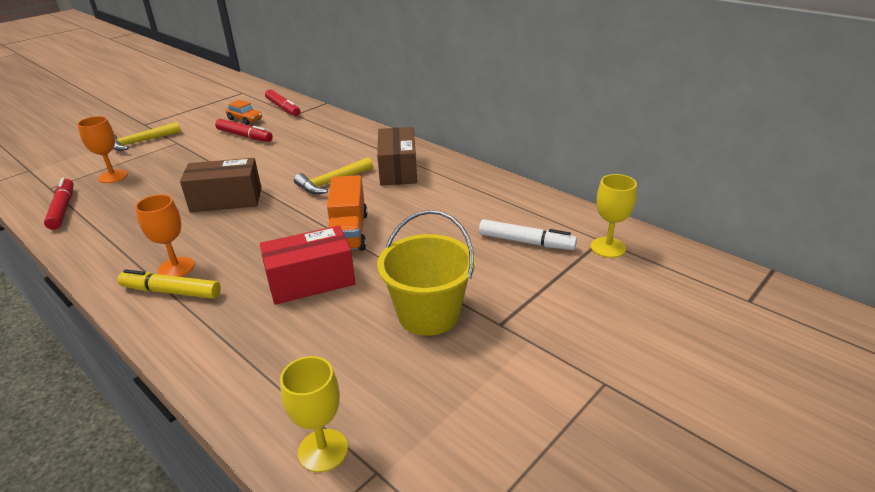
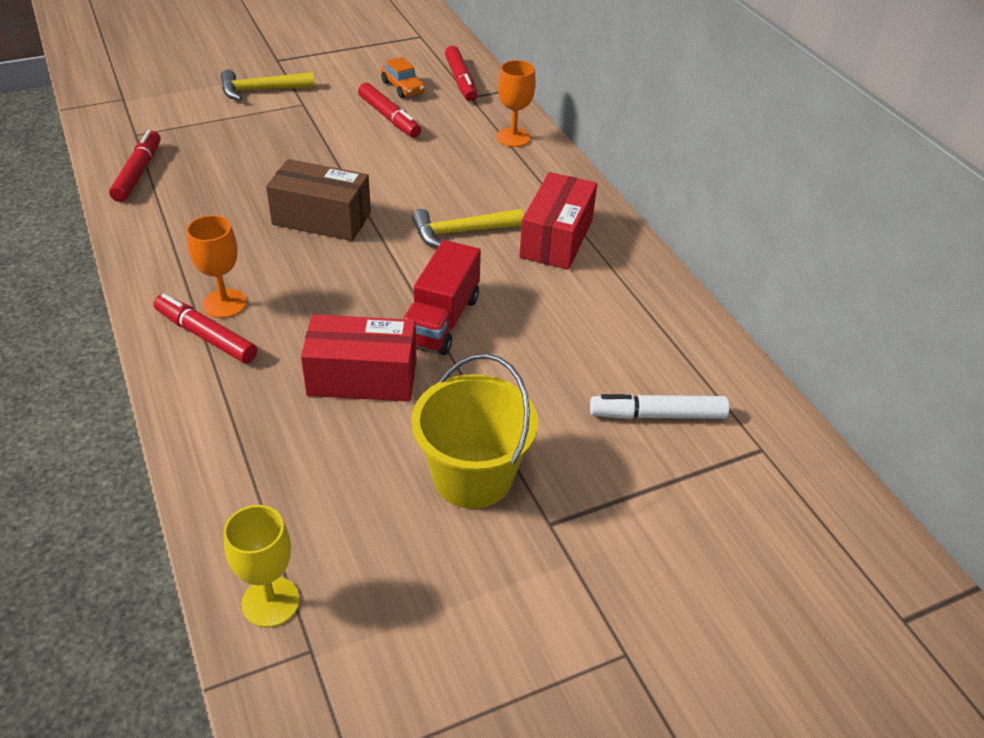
camera: 20 degrees right, 10 degrees up
(113, 176) = (209, 138): orange goblet -> orange goblet (513, 137)
(171, 292) = (206, 336): yellow marker -> red marker
(349, 232) = (441, 320): orange truck -> red truck
(398, 170) = (556, 239): brown box -> red box
(526, 242) = (657, 415): white marker -> white marker turned 135 degrees clockwise
(608, 247) = (763, 464): yellow goblet -> none

